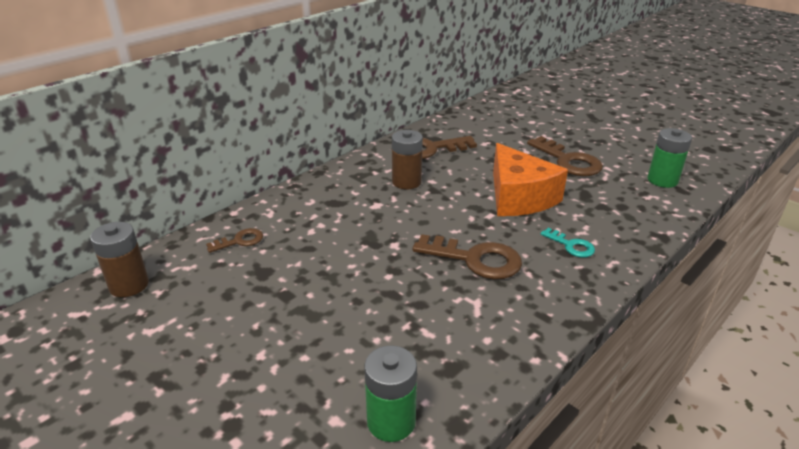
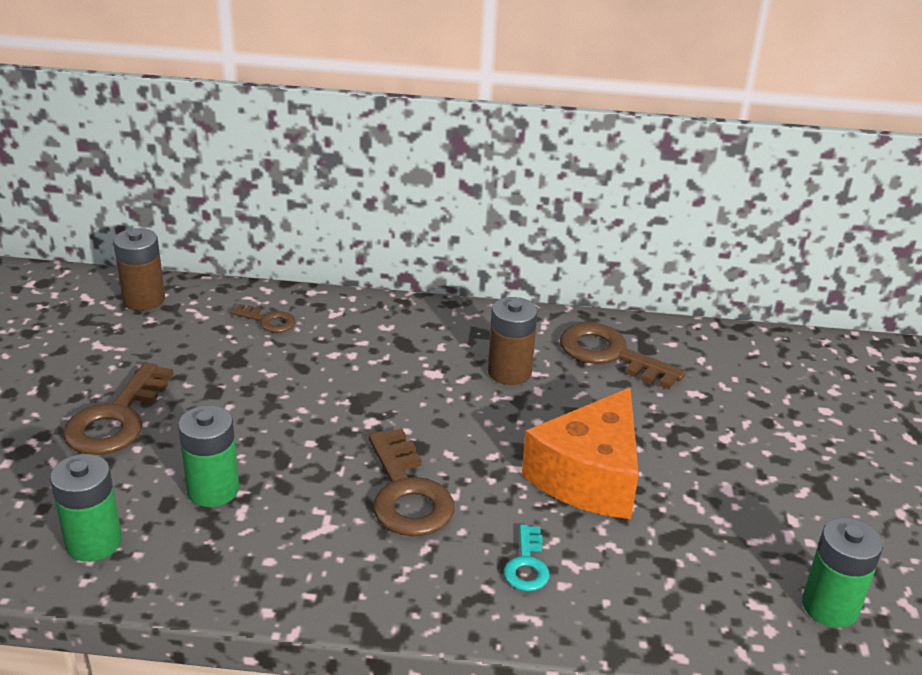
camera: 50 degrees right, 0 degrees up
(392, 336) = (213, 490): none -> green battery
(568, 161) = (752, 487): brown key -> brown key (116, 419)

